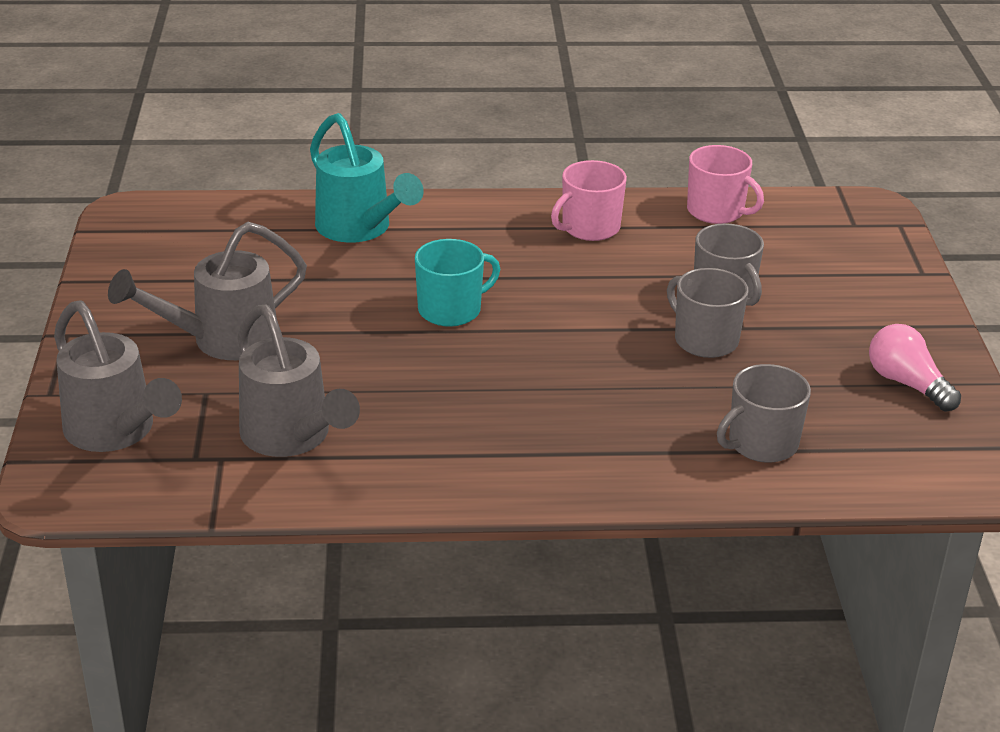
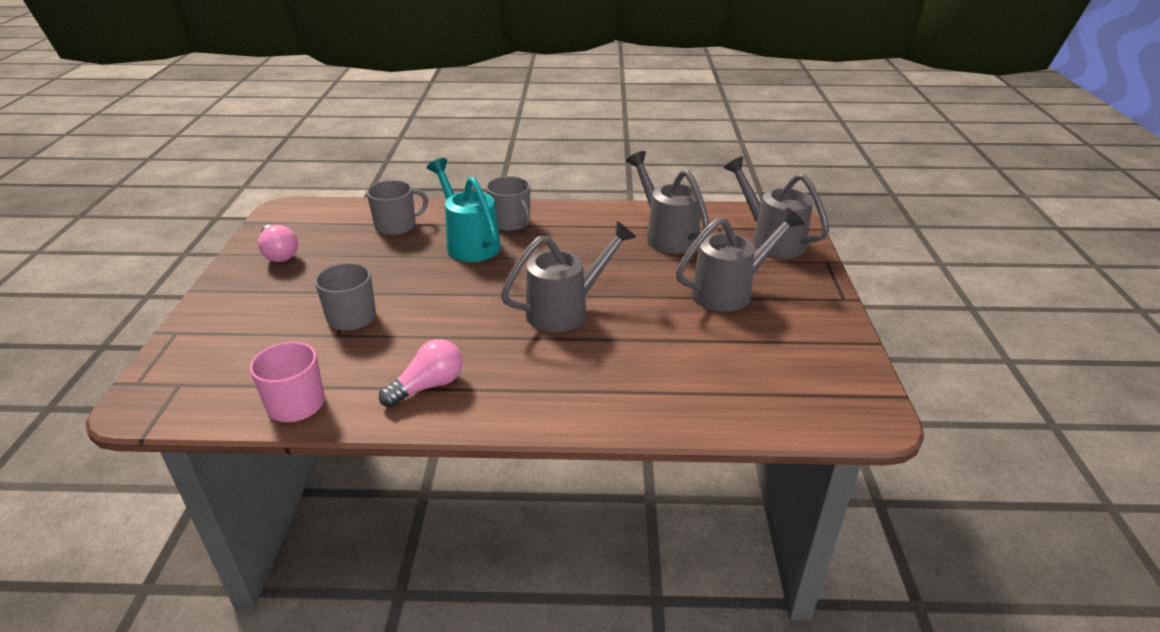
camera: 175 degrees left, 0 degrees up
(359, 229) = (642, 390): turquoise watering can -> turquoise watering can (469, 243)
(451, 310) = (566, 310): turquoise mug -> grey watering can
(589, 228) = (428, 386): pink mug -> pink light bulb
(704, 340) = (390, 284): grey mug -> grey mug (511, 222)

